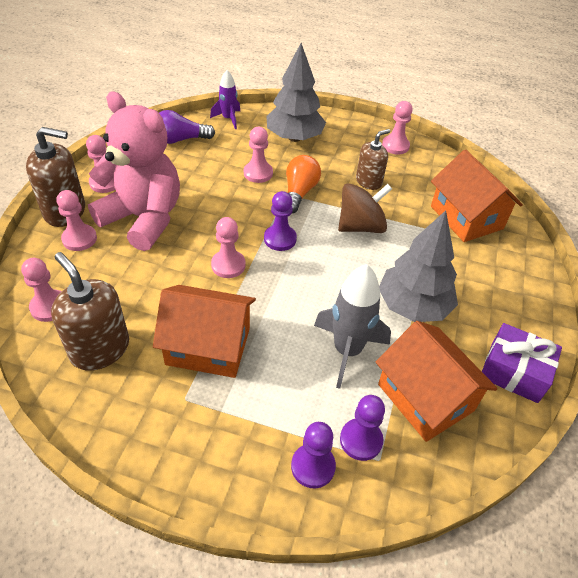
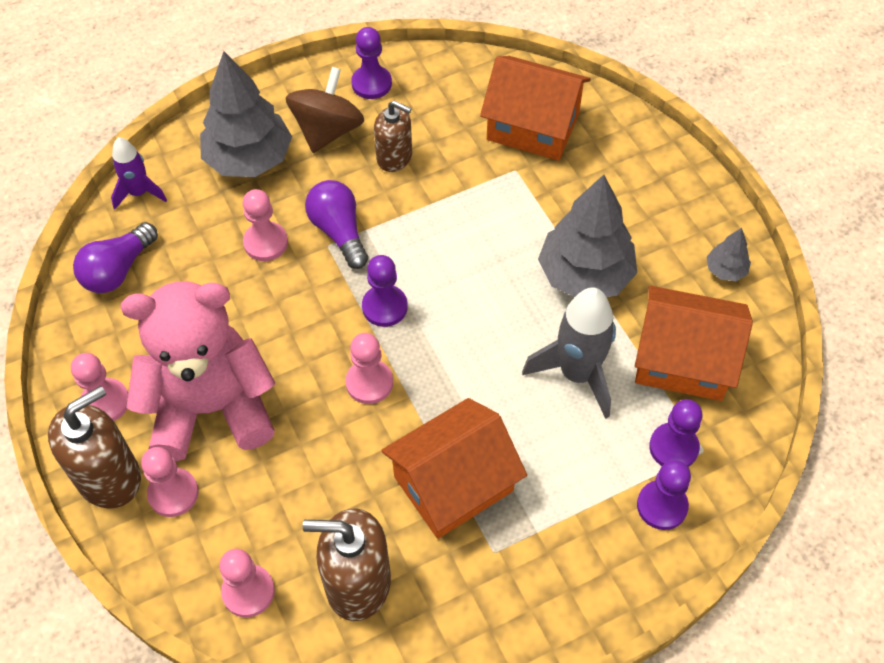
camera: 40 degrees left, 10 degrees up
(299, 192) = (339, 232): orange light bulb -> purple light bulb
(361, 226) = (446, 223): brown spinning top -> brown spinning top (327, 130)
(369, 181) = (394, 157): brown soap dispenser -> brown soap dispenser turned 105 degrees clockwise
(395, 146) = (371, 83): pink pawn -> purple pawn
(514, 372) = (725, 270): purple gift -> grey tree

